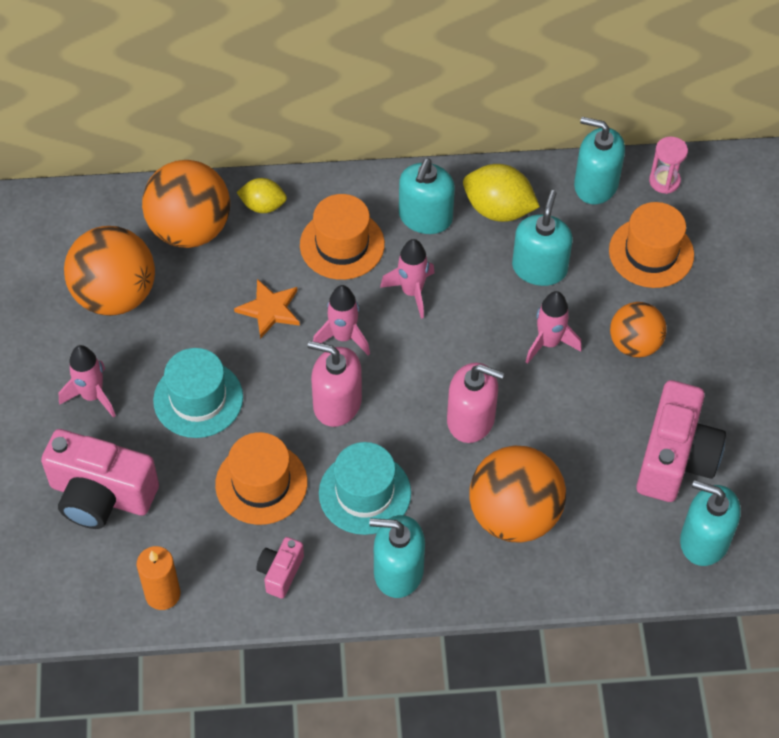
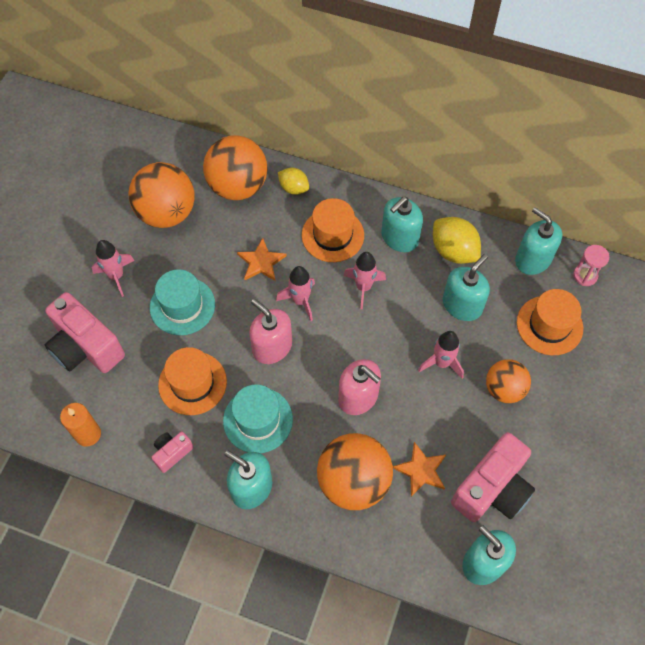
camera: 25 degrees right, 5 degrees up
(585, 471) = (421, 470): none -> orange star

